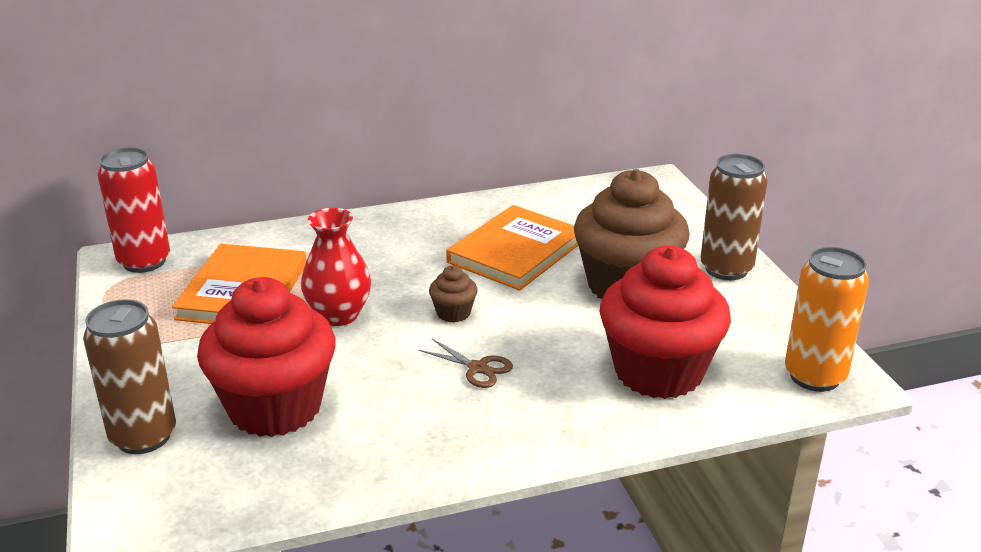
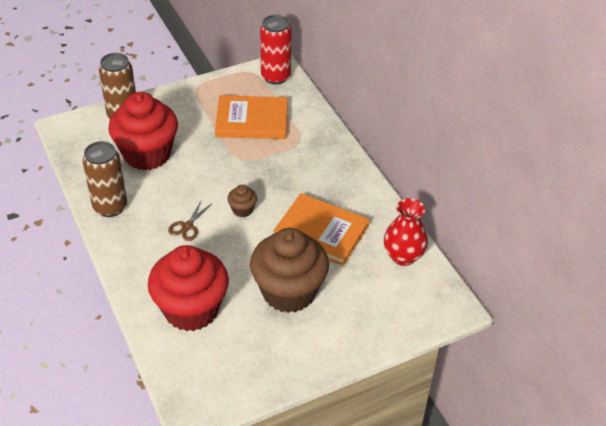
camera: 80 degrees right, 15 degrees up
(339, 315) = (233, 162): red vase -> red vase (403, 256)
(726, 269) = (322, 349): brown can -> brown can (110, 207)
(814, 376) = (193, 392): orange can -> none

